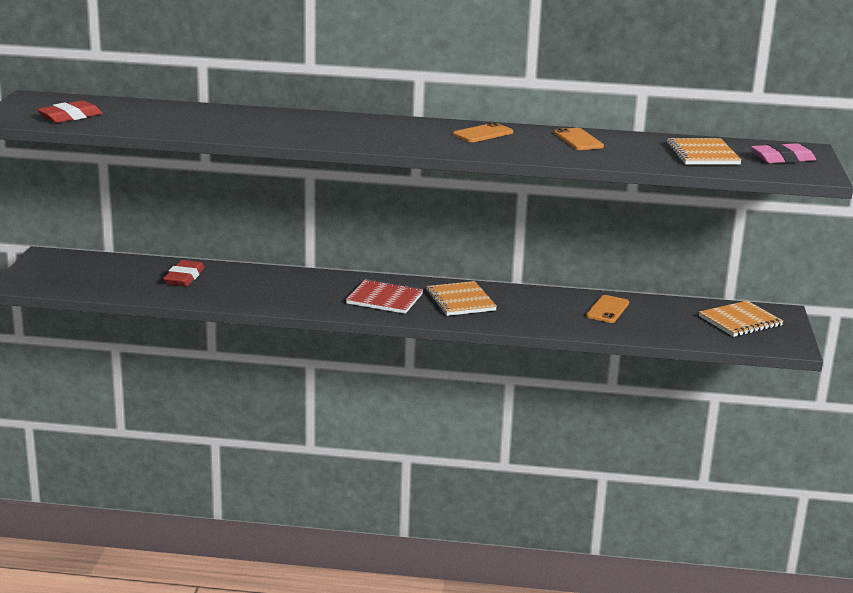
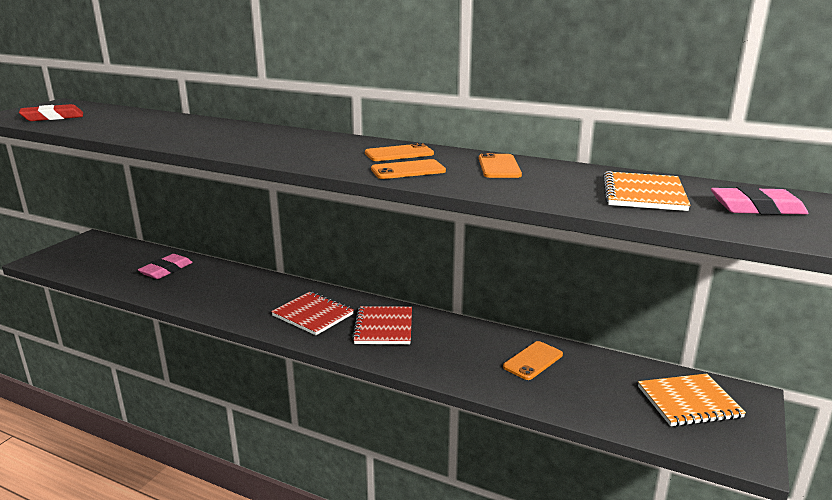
camera: 20 degrees right, 0 degrees up
(184, 277) = (166, 270): red eraser -> pink eraser
(460, 301) = (383, 327): orange notebook -> red notebook
(510, 148) = (408, 170): none -> orange phone

